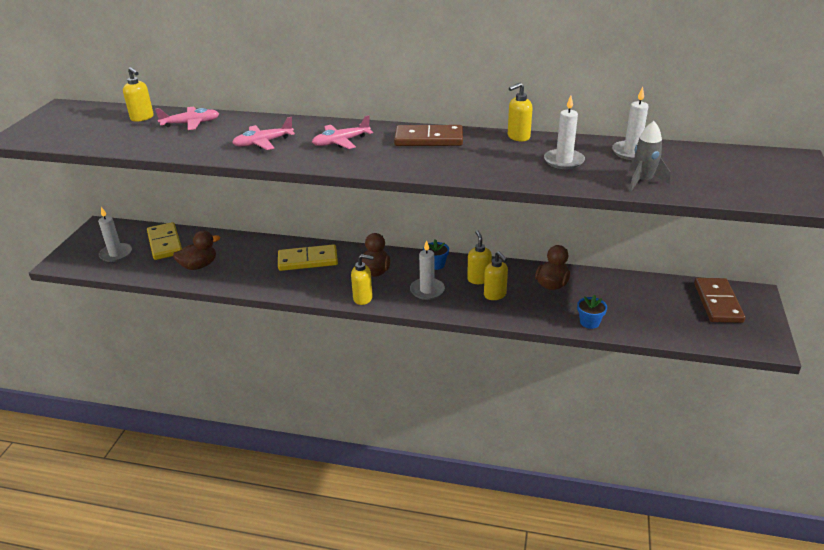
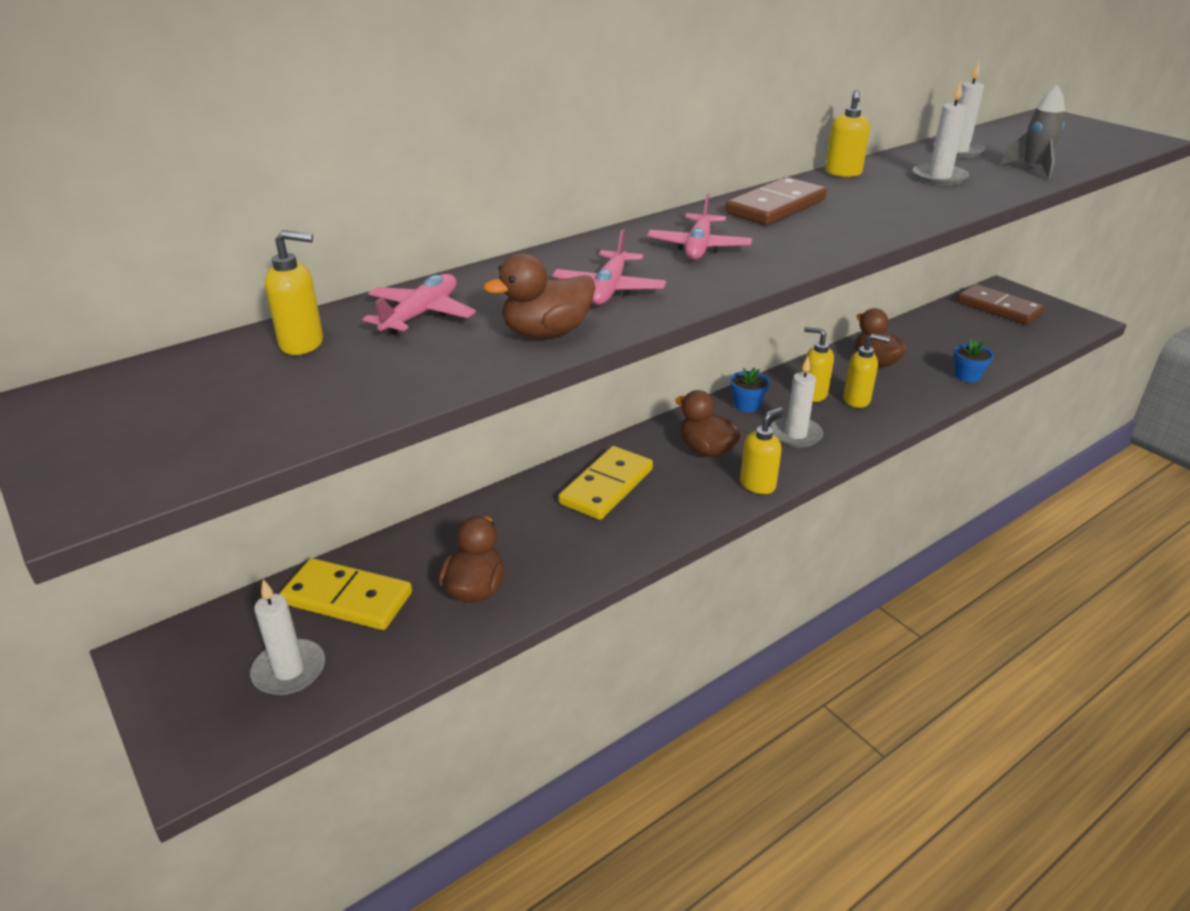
camera: 50 degrees left, 0 degrees up
(203, 148) = (546, 333): none -> brown duck

